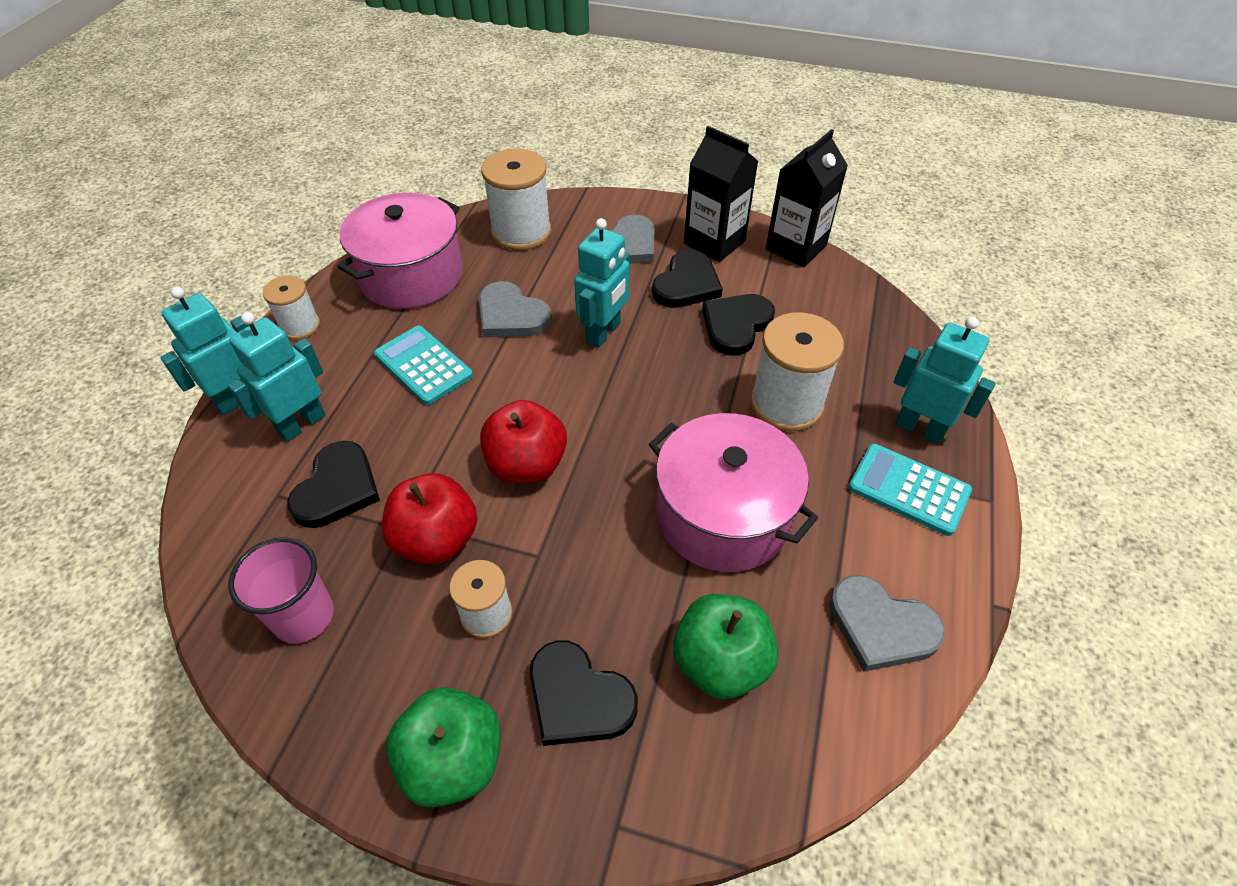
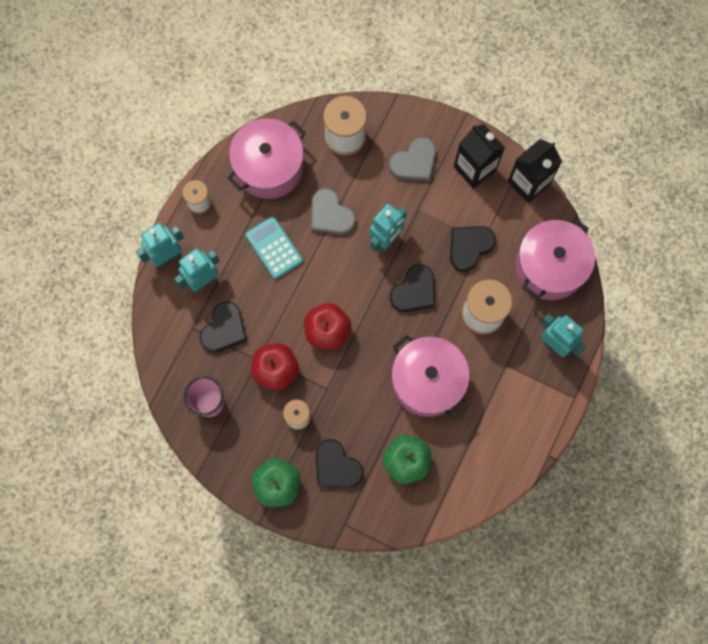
camera: 10 degrees right, 25 degrees up
(686, 284) = (447, 205): black heart -> black heart (414, 291)
(867, 332) = (549, 267): none -> pink pot
(881, 626) = (489, 457): grey heart -> none
(908, 490) = (532, 383): turquoise calculator -> none

